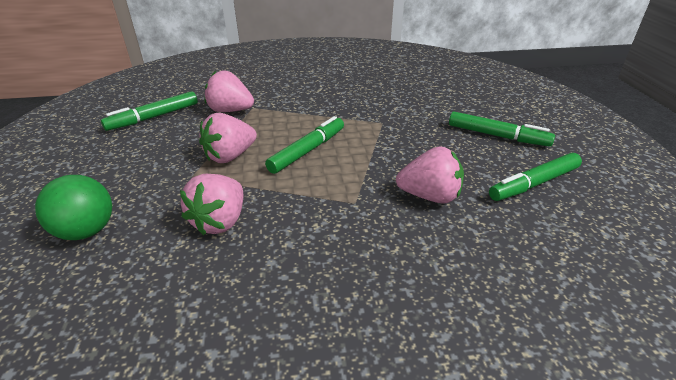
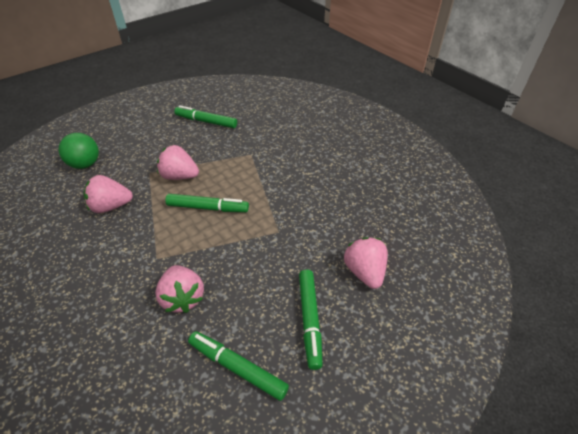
camera: 60 degrees right, 10 degrees up
(230, 110) = (238, 147): pink strawberry -> pink strawberry (364, 272)

